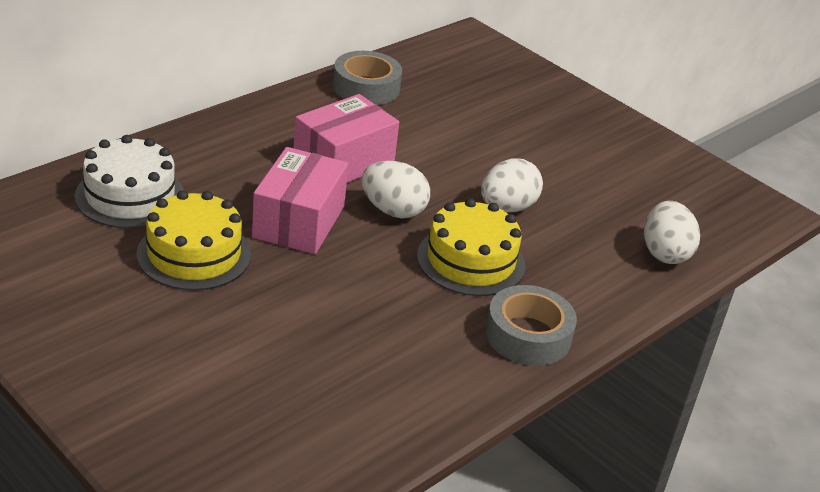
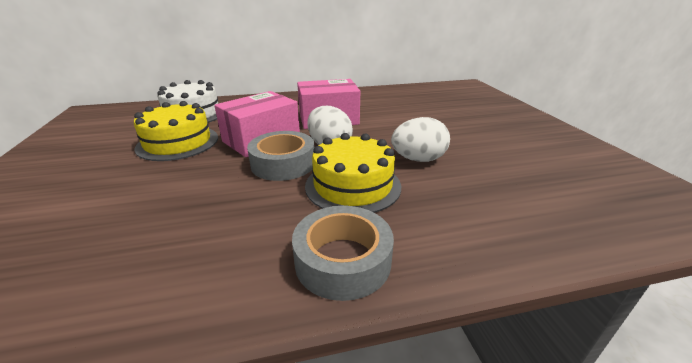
camera: 35 degrees right, 5 degrees down
(366, 87) = (381, 94): grey tape -> grey tape (283, 164)
(664, 253) = (557, 223): white egg -> none

